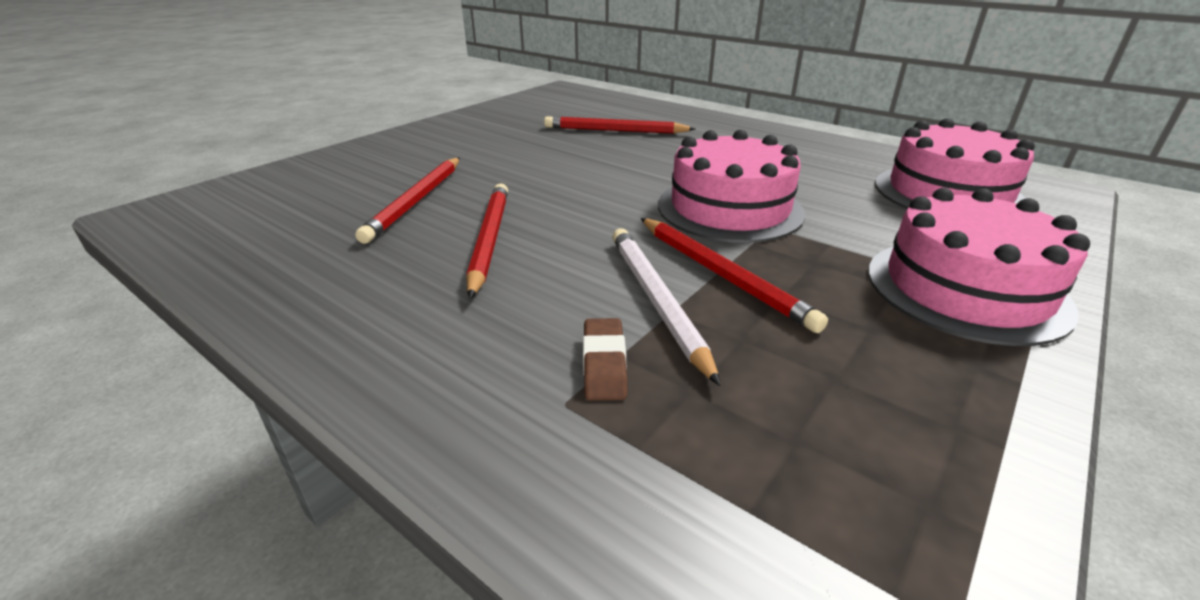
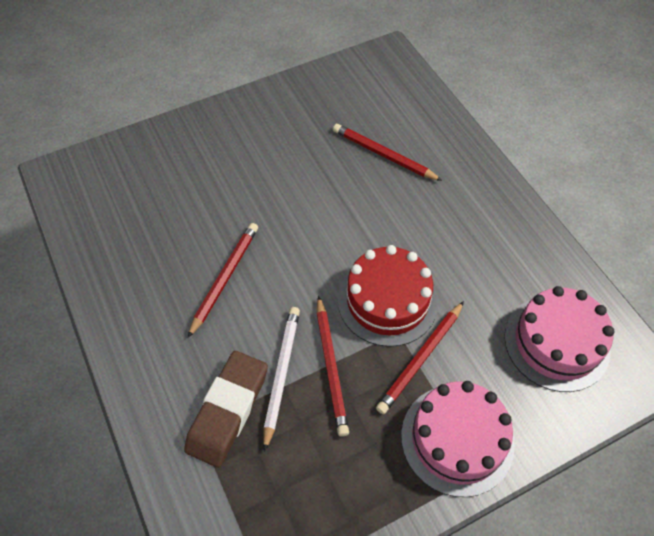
camera: 25 degrees right, 25 degrees up
(416, 201) = (202, 215): red pencil -> red pencil (421, 359)
(604, 364) = (228, 410): brown eraser -> brown eraser, size x2.09
(729, 208) = (387, 300): pink cake -> red cake

